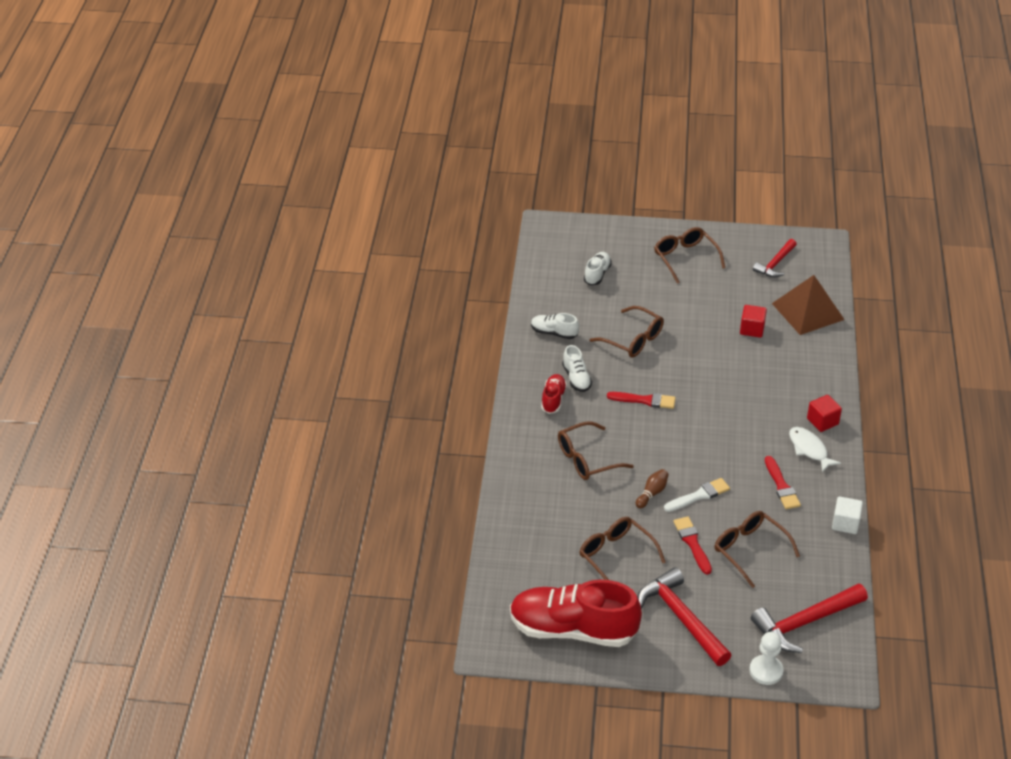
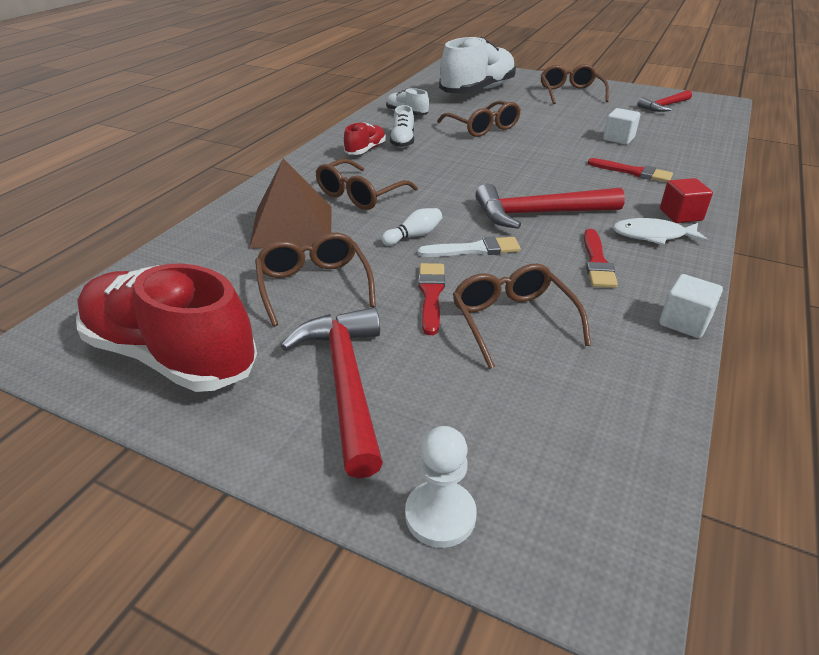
camera: 20 degrees right, 5 degrees down
(586, 459) = (360, 195): brown glasses -> brown glasses turned 45 degrees counterclockwise
(597, 274) = (477, 91): white shoe -> white shoe, size x2.21
(644, 400) = (464, 165): red brush -> red brush (633, 172)
(652, 493) = (414, 236): brown bowling pin -> white bowling pin
(752, 329) = (618, 138): red cube -> white cube
(805, 622) = (560, 447): red hammer -> red hammer (539, 214)
(807, 311) = (690, 136): brown pyramid -> brown pyramid (292, 226)
(809, 449) = (653, 235): white fish -> white fish turned 75 degrees counterclockwise

